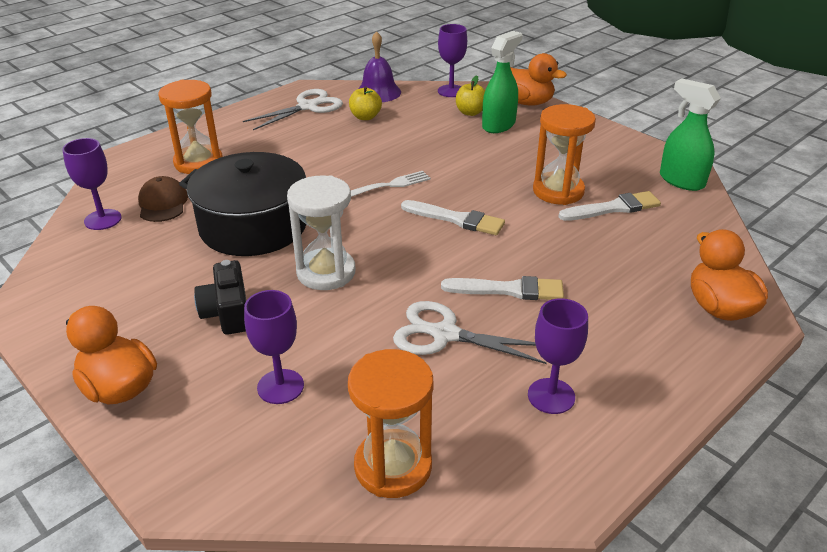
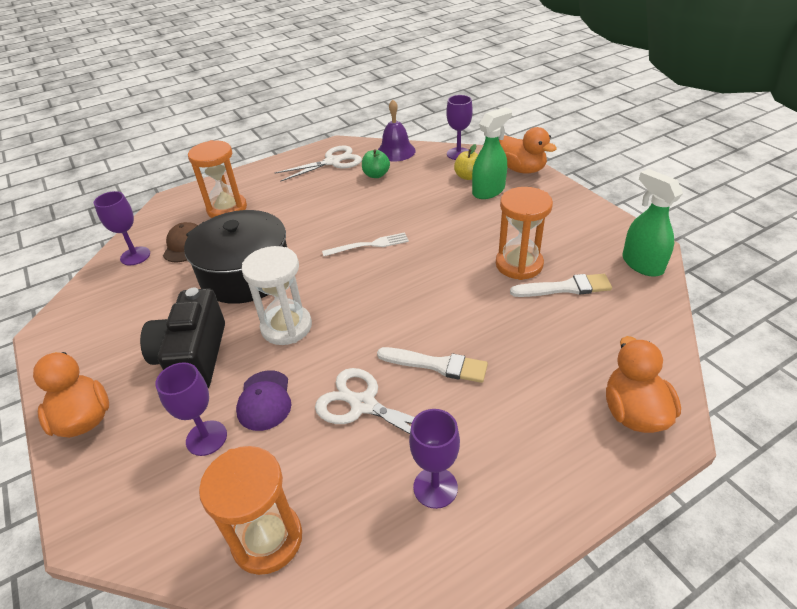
camera: 15 degrees right, 5 degrees up
(227, 313) = (193, 357): black camera -> black camera, size x1.56
(332, 343) = (264, 400): none -> purple cap
(365, 117) = (376, 175): yellow apple -> green apple
(456, 219) = (416, 285): white brush -> none

